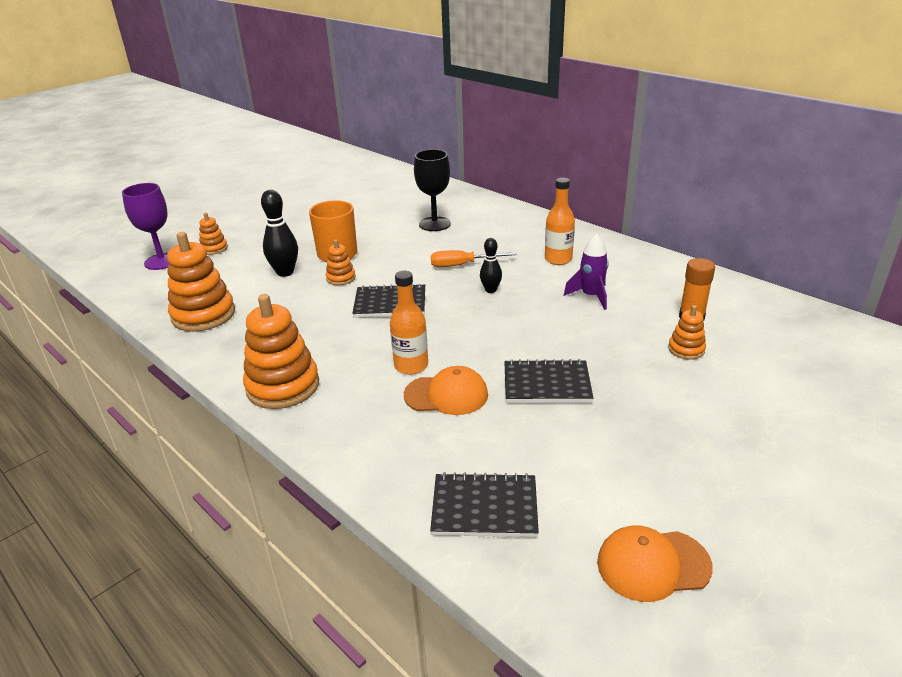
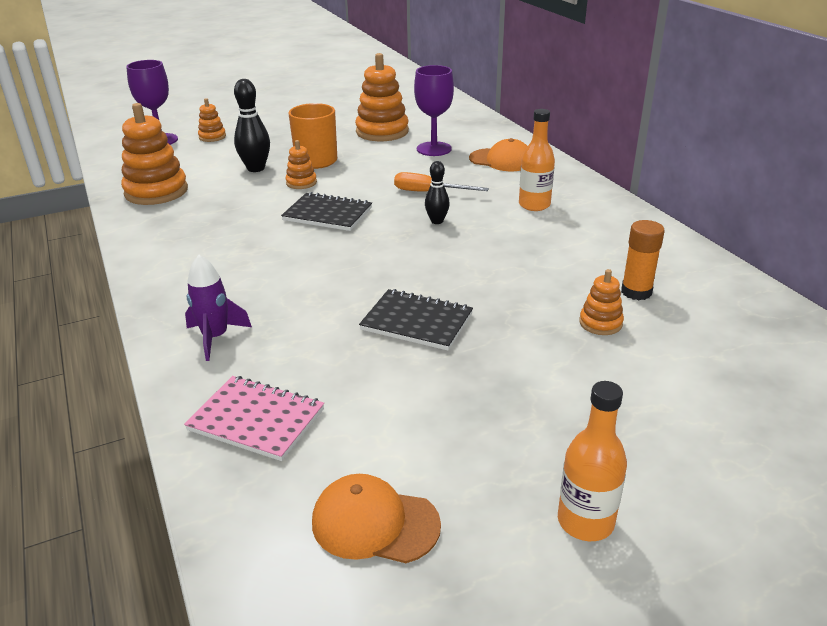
camera: 20 degrees right, 0 degrees up
(283, 386) = (170, 267): orange stacking toy -> orange stacking toy (382, 132)
(411, 366) = (299, 275): orange bottle -> orange bottle (585, 521)
(434, 224) = (434, 149): black goblet -> purple goblet
(446, 395) = (309, 309): orange cap -> orange cap (501, 160)
(484, 507) = (256, 420): black notebook -> pink notebook
(591, 296) = (538, 248): purple rocket -> purple rocket (215, 337)

